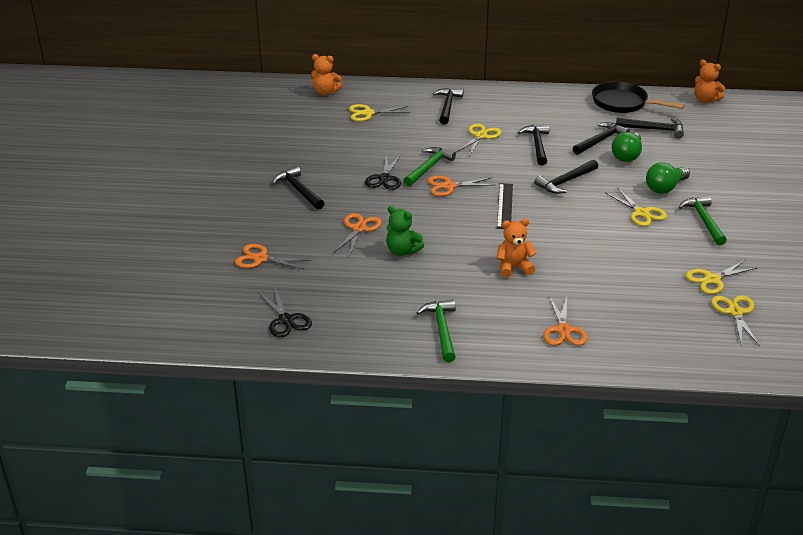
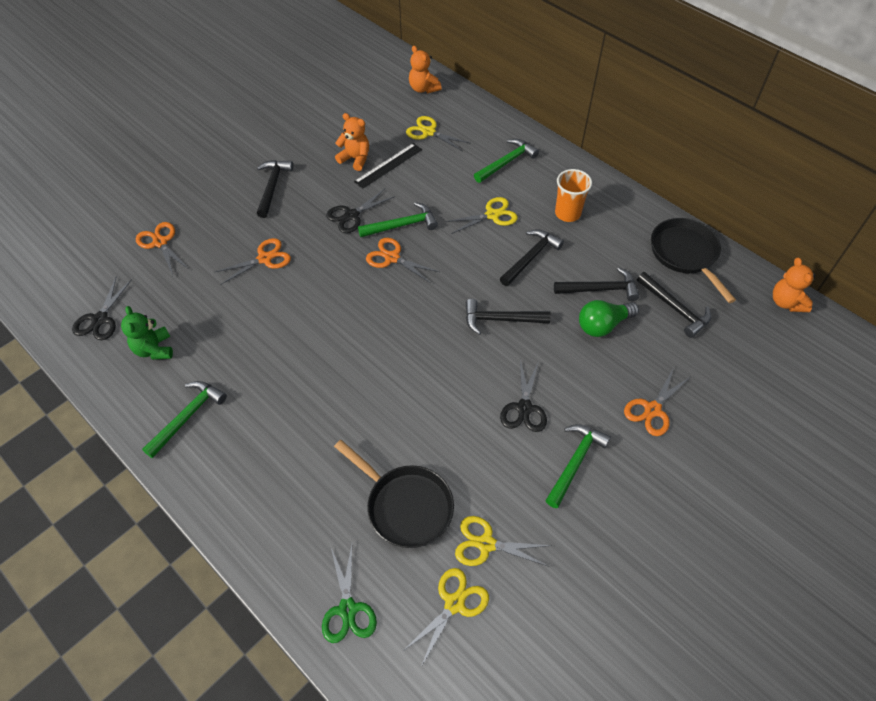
camera: 40 degrees right, 20 degrees up
(402, 251) = (266, 306): green teddy bear -> green teddy bear (154, 349)
(447, 106) = (507, 162): black hammer -> green hammer
(505, 206) = (410, 312): black ruler -> black ruler (388, 165)
(514, 267) = (328, 390): orange teddy bear -> orange teddy bear (355, 159)
(526, 114) = (567, 213): none -> orange cup
(563, 330) = (276, 496): orange scissors -> orange scissors (652, 409)
(641, 213) = (524, 408): yellow scissors -> black scissors
(645, 290) = (405, 506): none -> black pan
(665, 188) = (589, 392): green light bulb -> none
(685, 350) = (348, 609): none -> green scissors

